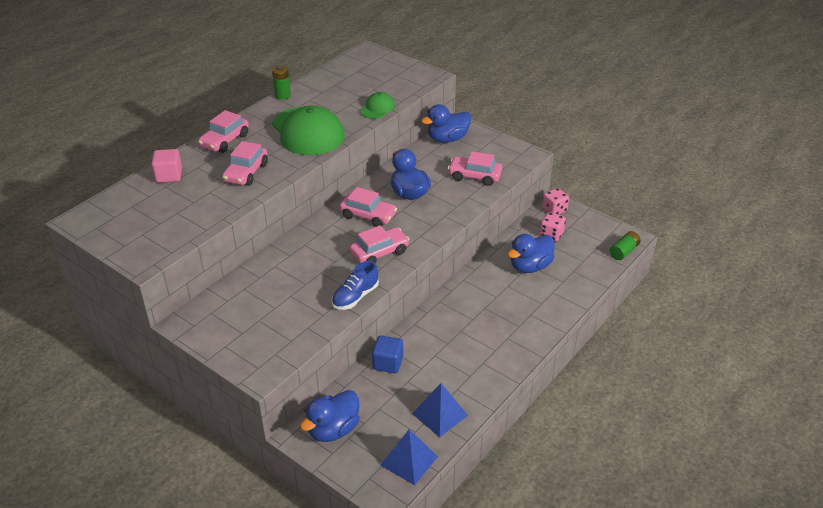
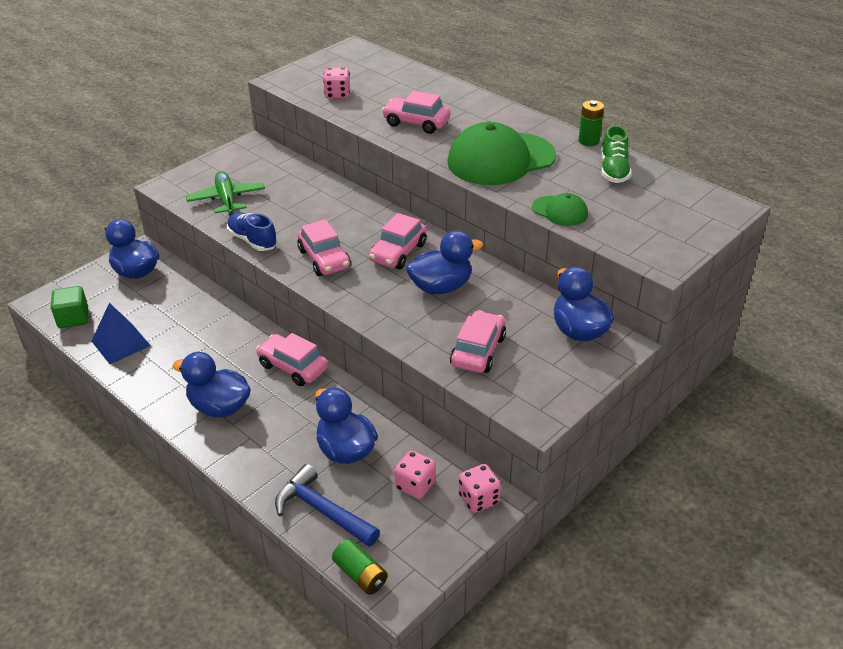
camera: 95 degrees right, 0 degrees up
(169, 176) = (418, 82): pink cube -> none
(184, 220) = (337, 94): none -> pink dice
(225, 140) = (483, 108): pink car -> pink car (293, 367)
(289, 324) = (227, 200): none -> green plane
(324, 87) = (613, 170): none -> green shoe
(388, 363) = (209, 309): blue cube -> none
(409, 460) = (73, 318): blue pyramid -> green cube
(504, 335) = (219, 407): none -> blue duck
(583, 271) = (322, 510): none -> blue hammer

